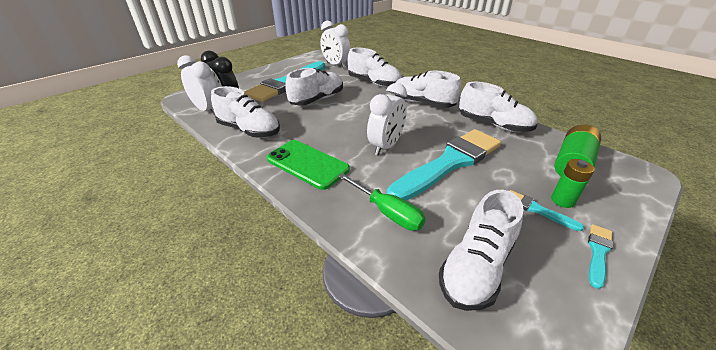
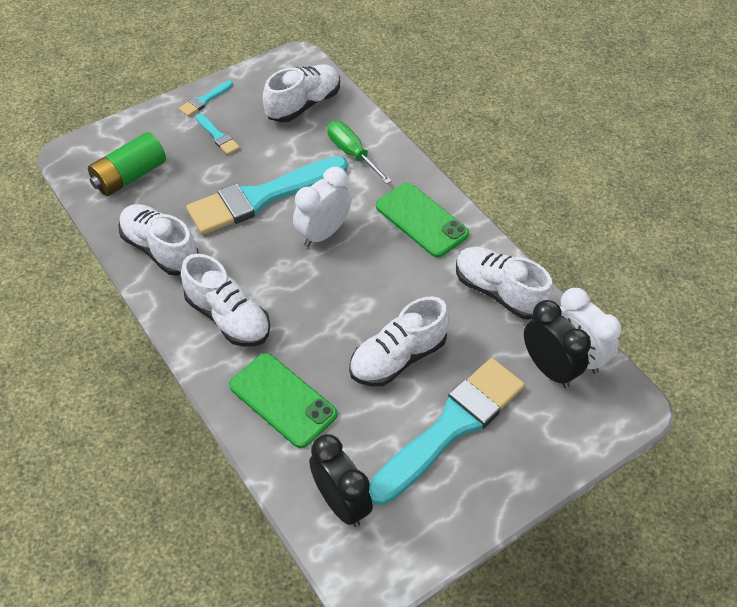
camera: 170 degrees left, 15 degrees up
(335, 65) = (341, 503): white clock -> black clock
(374, 83) = (283, 400): white shoe -> green phone
(562, 200) = (186, 140): green battery -> none

